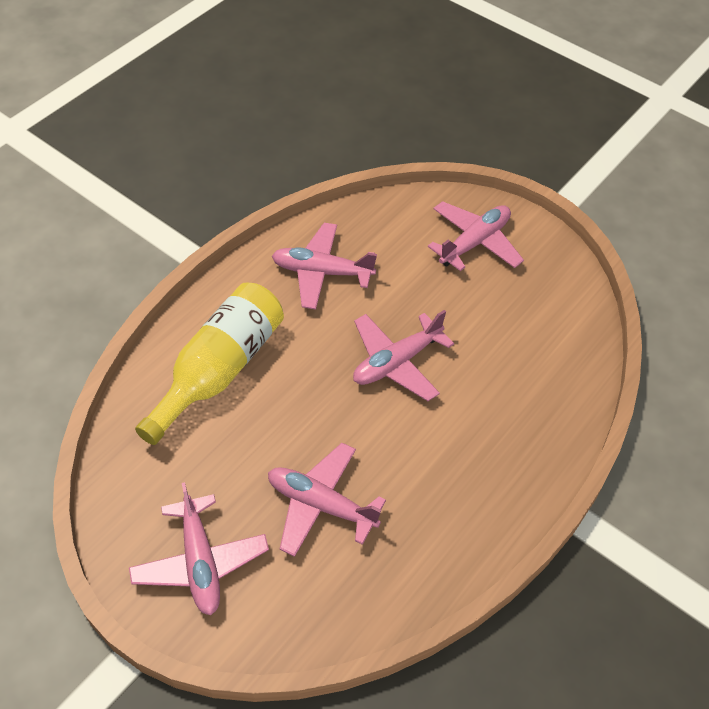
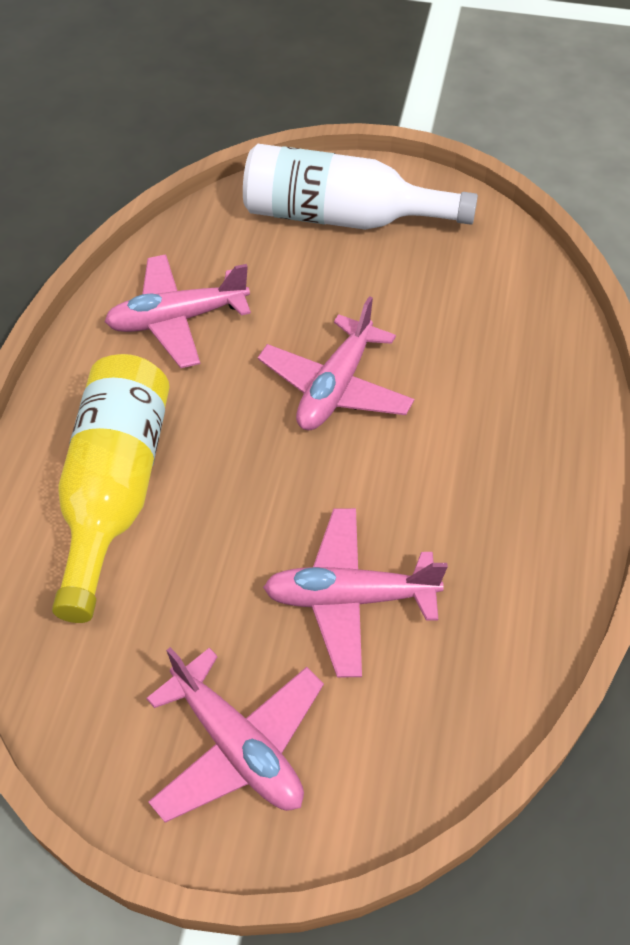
camera: 25 degrees left, 0 degrees up
(474, 242) = (341, 217): pink plane -> white bottle

